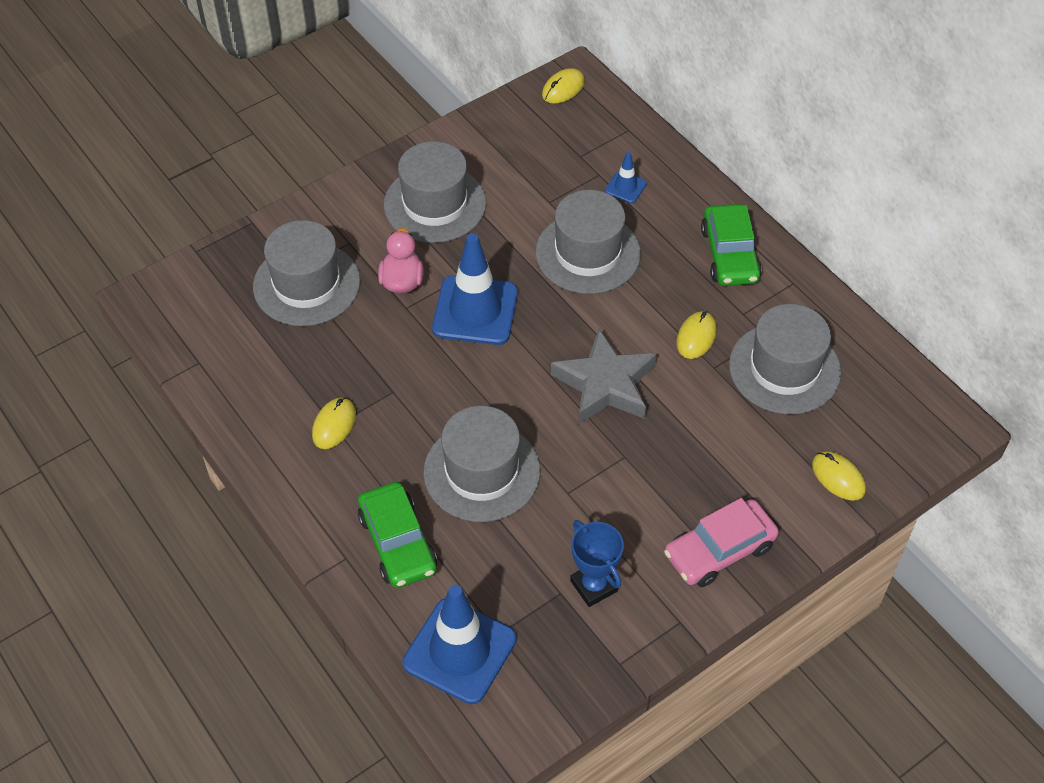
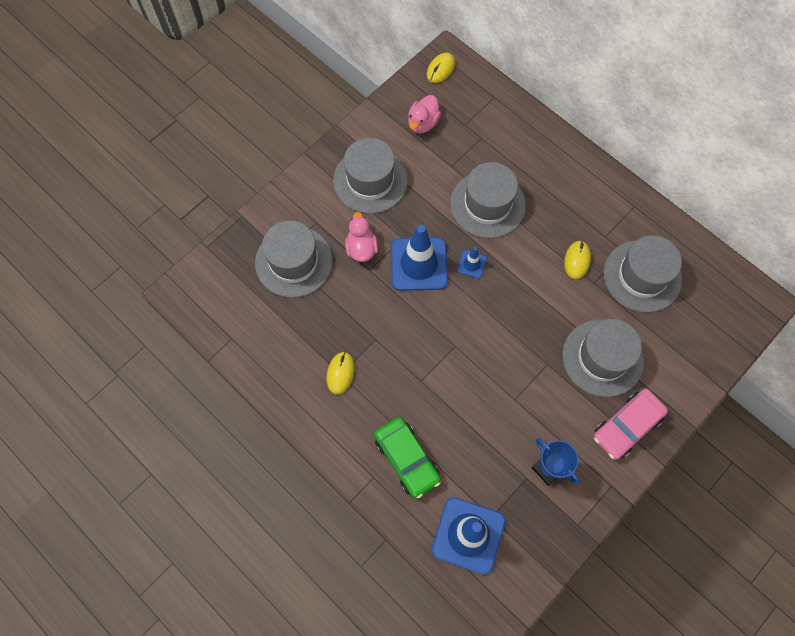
camera: 10 degrees left, 15 degrees up
(482, 472) = (452, 393): grey hat -> grey hat (602, 358)
(523, 147) = (423, 123): none -> pink duck
(605, 384) = (522, 309): grey star -> none
(625, 187) = (502, 145): blue traffic cone -> blue traffic cone (471, 264)
(729, 254) = (586, 190): green car -> none
(838, 477) = (694, 356): yellow mouse -> none

